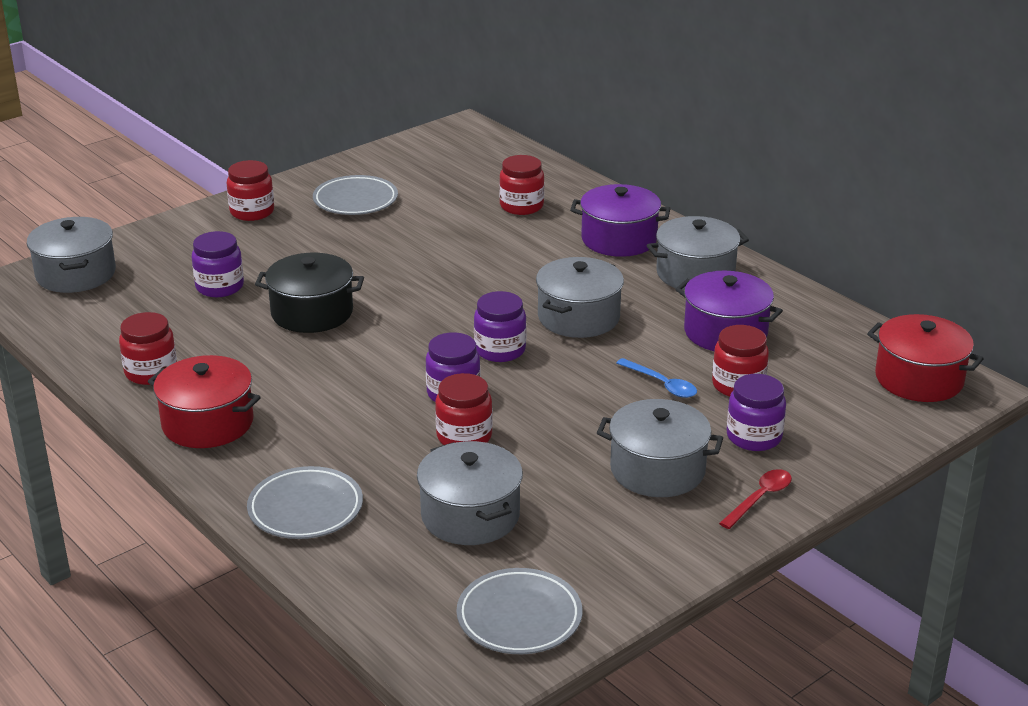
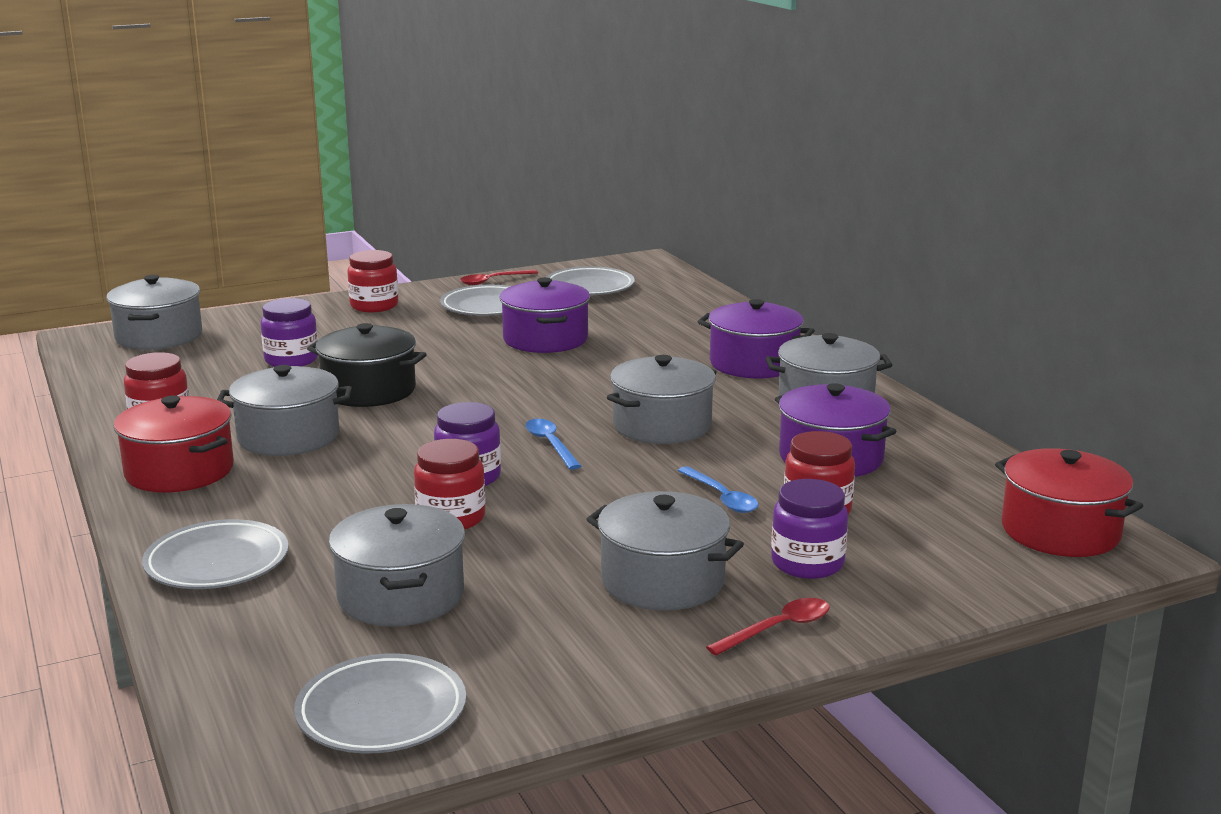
camera: 15 degrees right, 10 degrees down
(276, 373) = (288, 437): none -> grey pot
(342, 168) = (493, 281): none -> red spoon
(429, 233) = (545, 339): none -> purple pot
(433, 165) = (589, 287): none -> grey plate
(500, 350) = (550, 444): purple jar -> blue spoon
(521, 206) = (662, 326): red jar -> none

